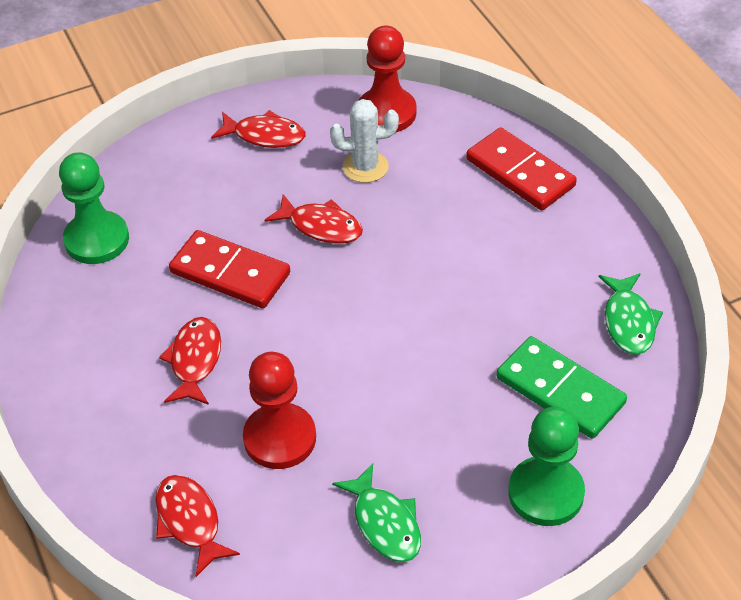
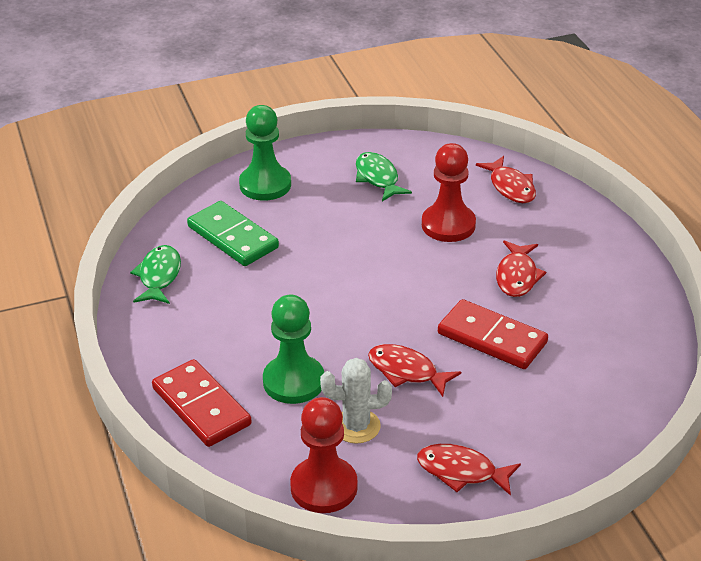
camera: 175 degrees left, 10 degrees down
(97, 240) = (622, 377): green pawn -> green pawn (293, 381)

